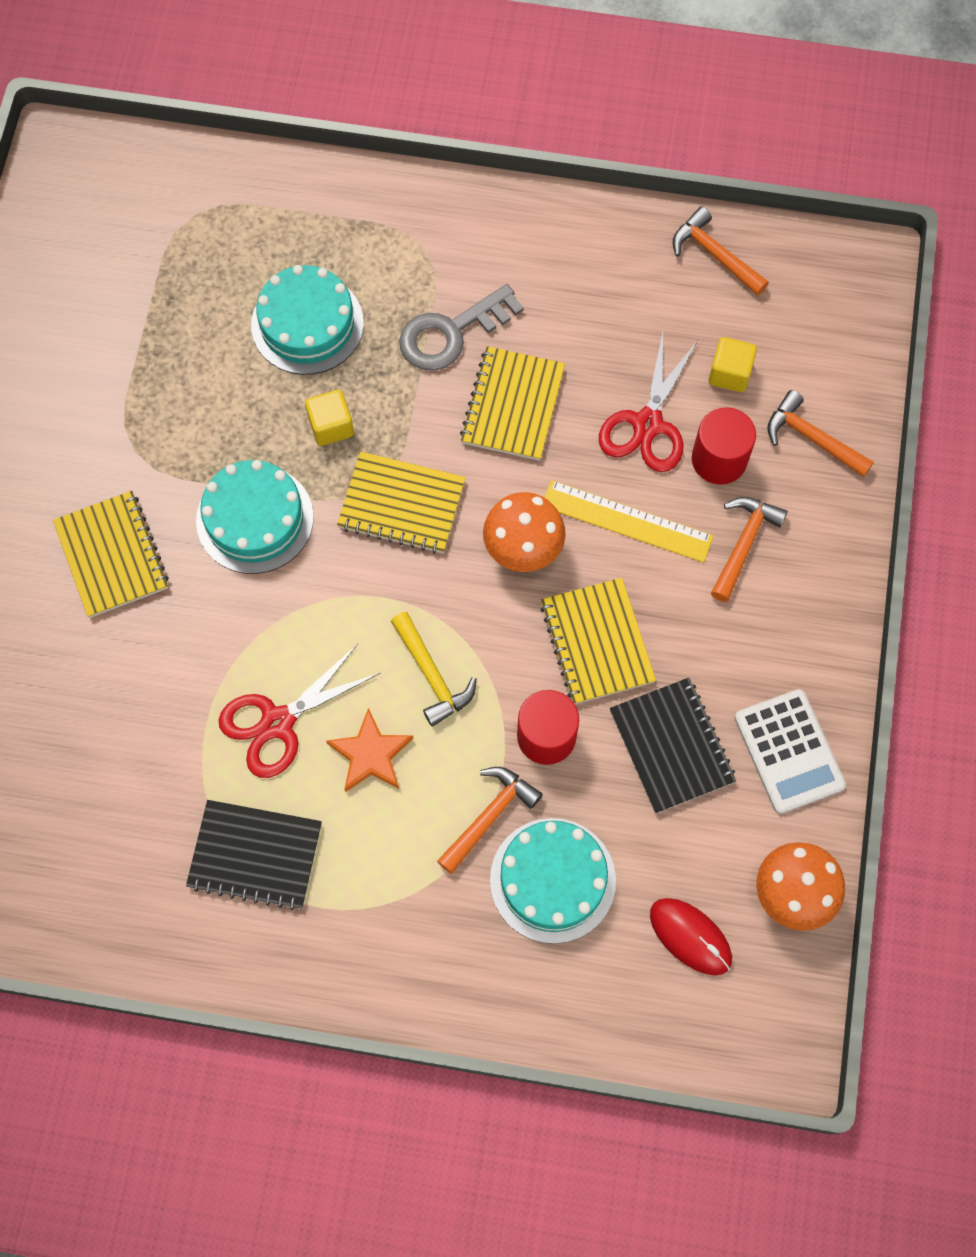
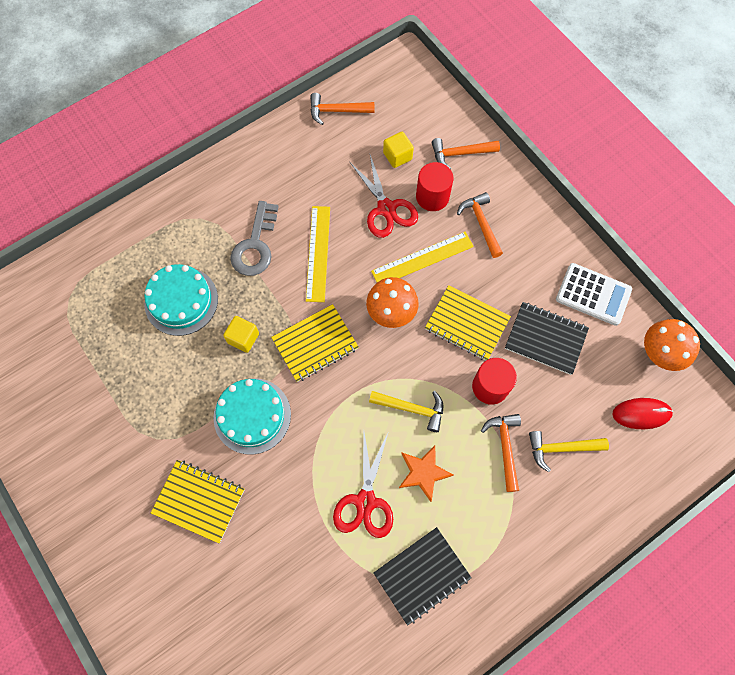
camera: 45 degrees left, 0 degrees up
(512, 405) = (318, 253): yellow notebook -> yellow ruler
(552, 880) = (561, 448): turquoise cake -> yellow hammer

